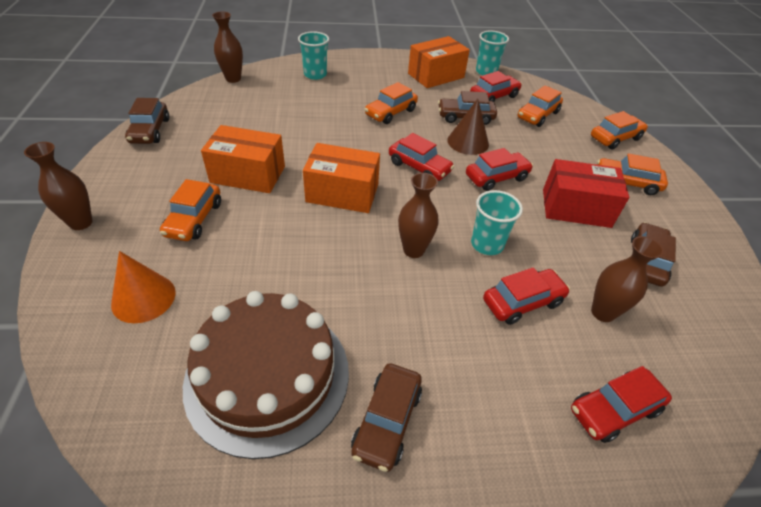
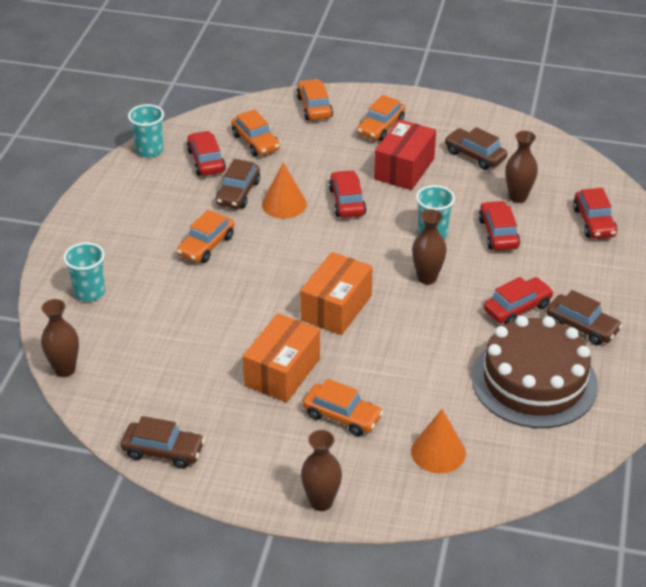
camera: 70 degrees left, 5 degrees down
(391, 112) = (206, 246): orange car -> orange car turned 60 degrees clockwise
(419, 167) = (313, 247): red car -> red car (517, 308)
(436, 76) = (140, 192): orange box -> none
(468, 142) = (284, 204): brown cone -> orange cone

